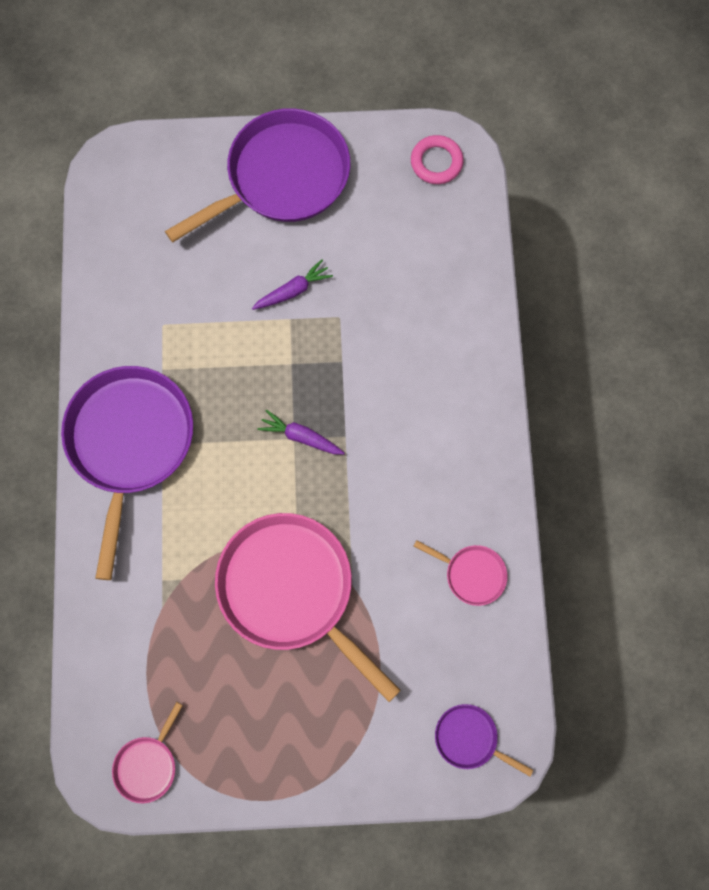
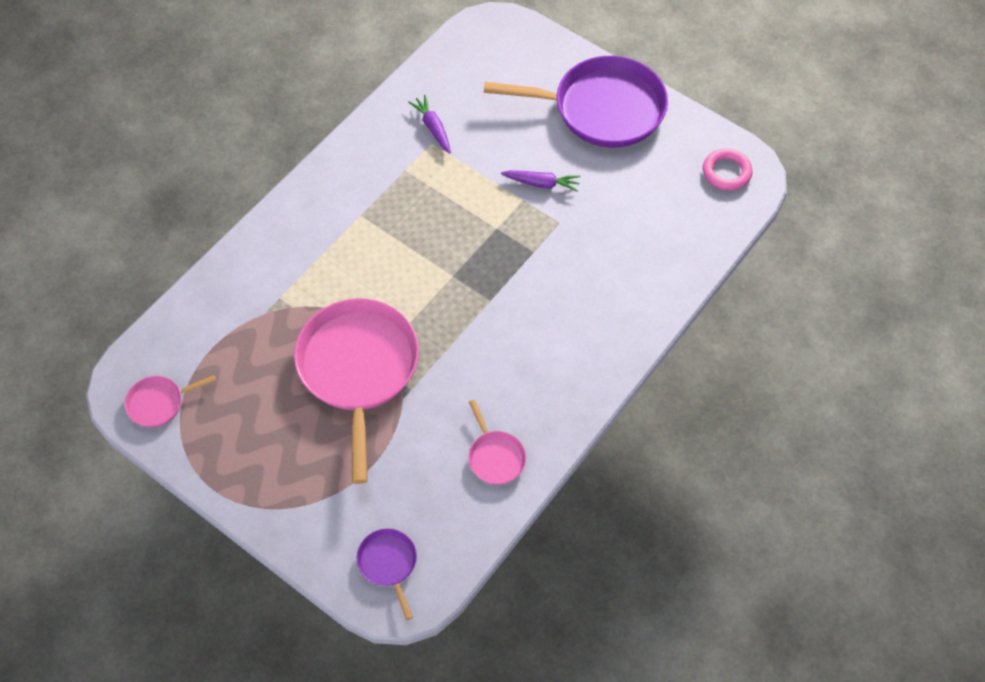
camera: 40 degrees right, 15 degrees down
(130, 443) = (340, 199): purple pan -> none
(301, 437) = (458, 278): purple carrot -> purple carrot (433, 128)

